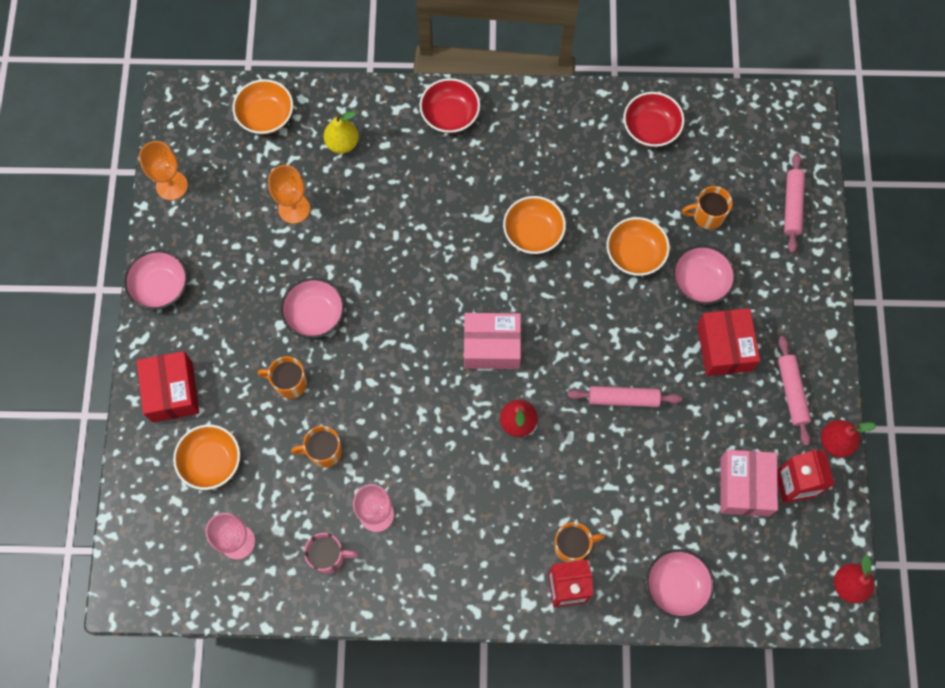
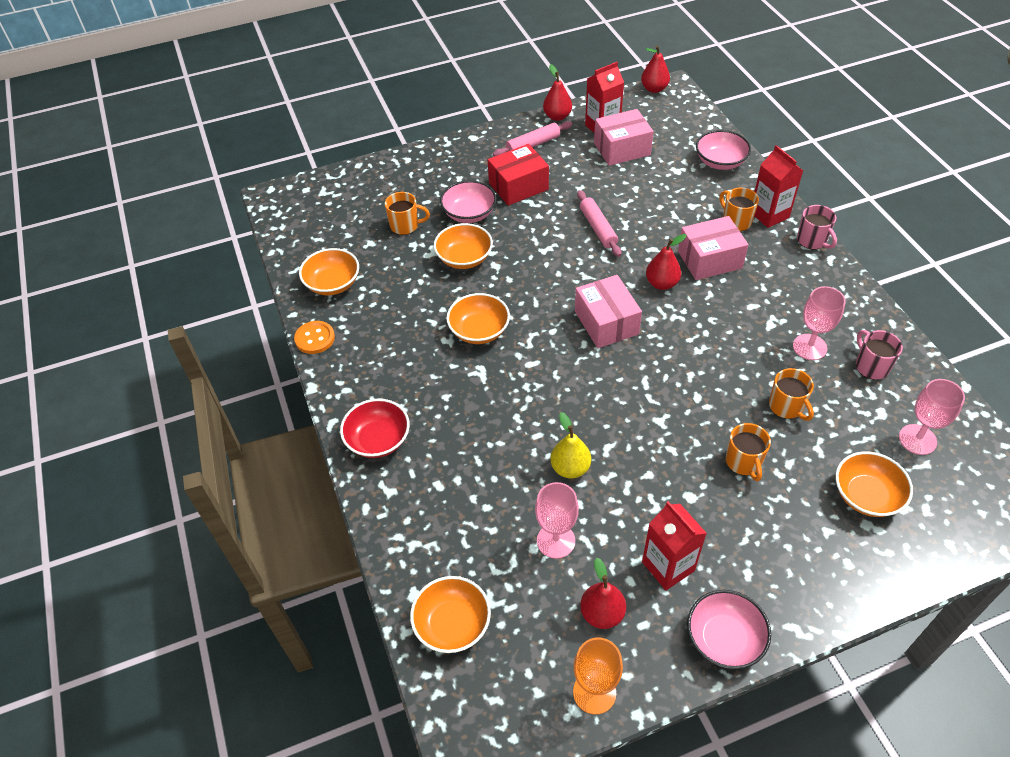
camera: 110 degrees left, 20 degrees down
(172, 391) = (827, 566): red box -> none
(222, 215) = (602, 613): none -> red pear
(233, 277) = (668, 566): none -> red carton
(294, 209) = (556, 541): orange goblet -> pink goblet
(315, 315) = (661, 470): pink bowl -> none
(342, 143) = (454, 526): yellow pear -> yellow pear (570, 468)
(509, 609) = (812, 240): none -> pink mug
(529, 486) = (709, 259): none -> pink box
(586, 96) = (315, 338): none -> orange button
(650, 128) = (333, 283): red bowl -> orange bowl
(707, 216) = (405, 226): orange mug -> orange mug turned 60 degrees counterclockwise
(792, 206) = (372, 181): pink rolling pin -> none

